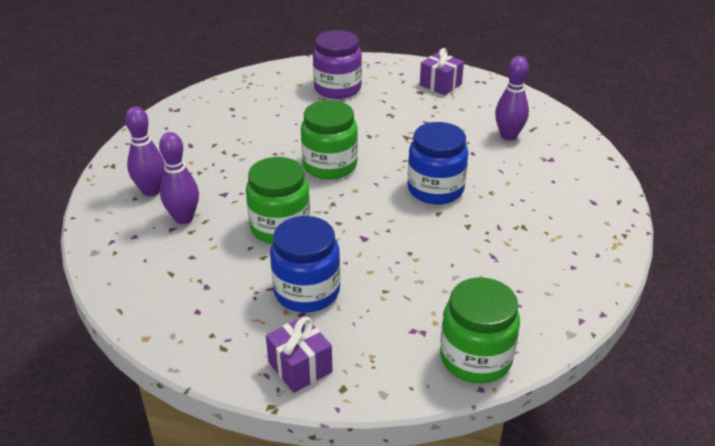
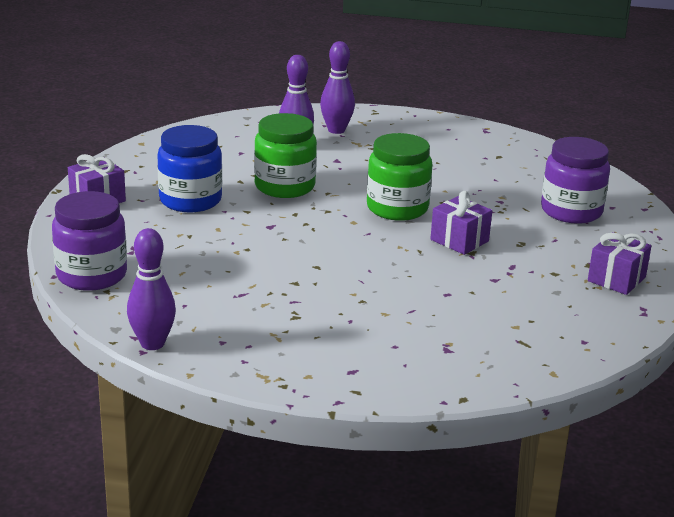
camera: 85 degrees right, 10 degrees down
(387, 140) = (459, 240): none -> purple gift
(435, 189) = (362, 266): blue jar -> none
(475, 358) = (91, 275): green jar -> purple jar
(508, 136) = (496, 321): purple bowling pin -> purple bowling pin (152, 343)

